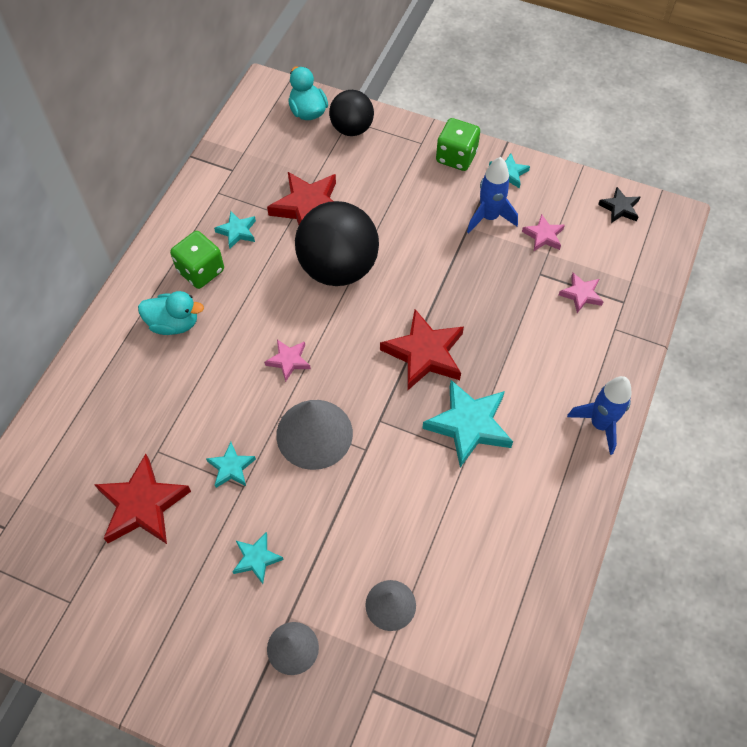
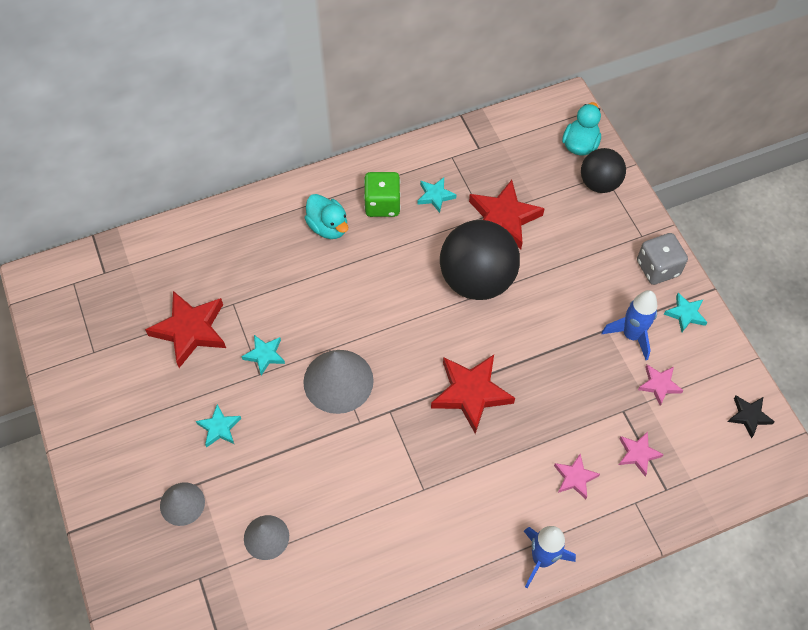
camera: 45 degrees right, 0 degrees up
(288, 360) = (374, 316): pink star -> pink star (575, 478)
(456, 157) = (657, 268): green dice -> grey dice
(469, 425) = (446, 470): turquoise star -> none

